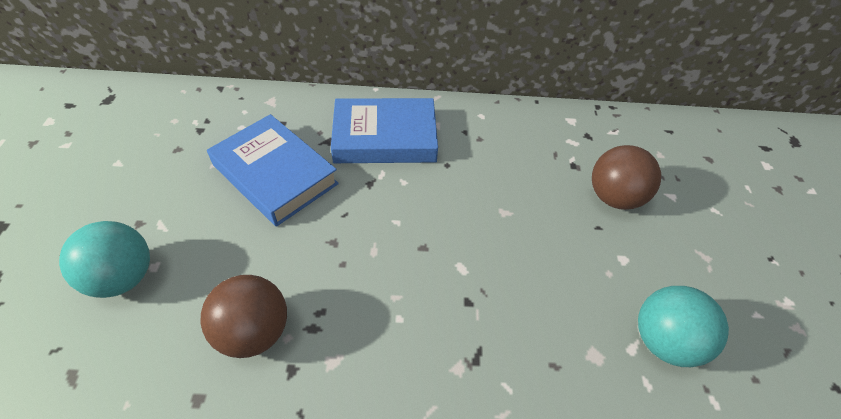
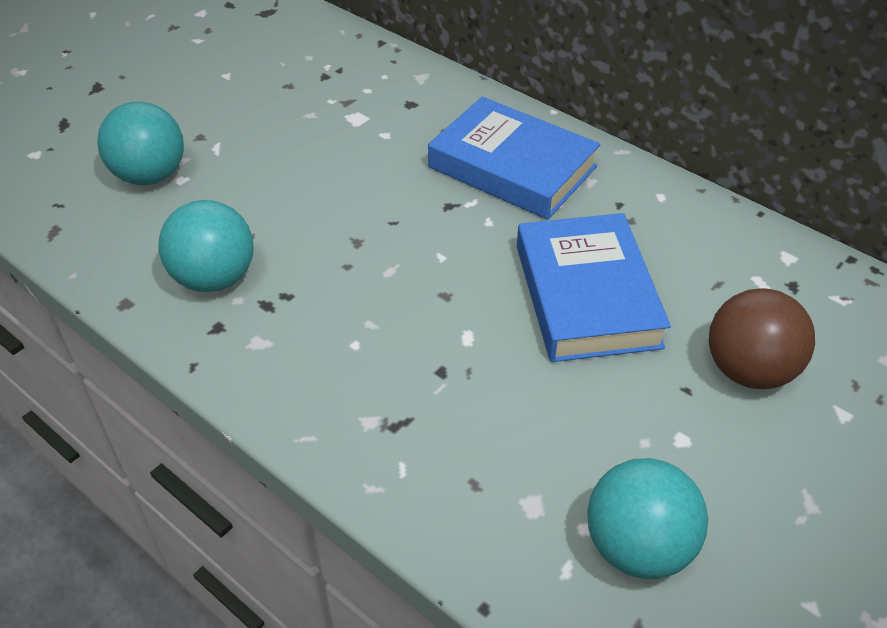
camera: 40 degrees right, 5 degrees down
(254, 332) = (214, 278): brown ball -> turquoise ball
(275, 174) = (358, 151): blue book -> blue book (586, 295)

